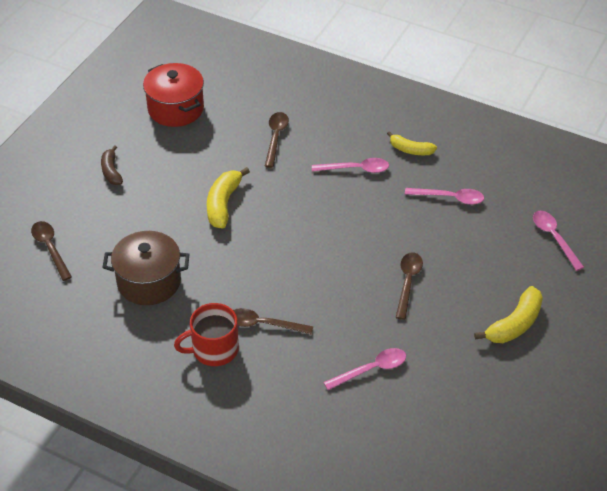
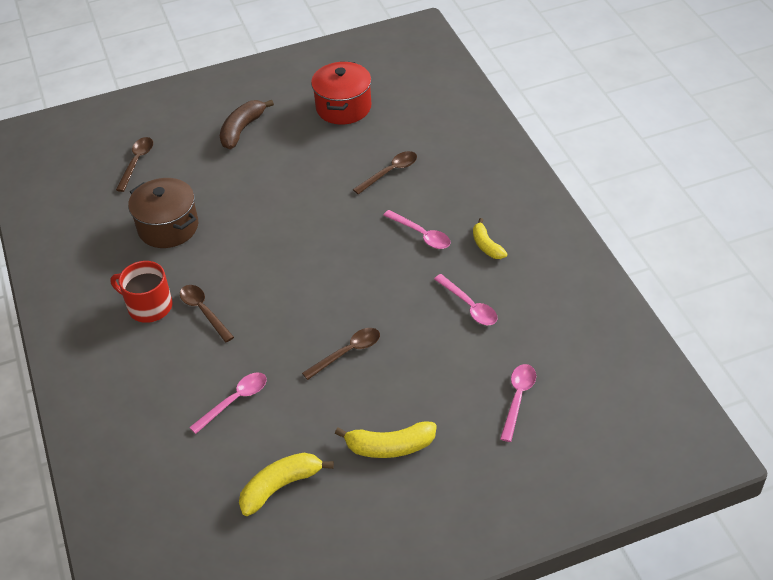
camera: 45 degrees right, 0 degrees up
(111, 171) = (242, 129): brown banana -> brown banana, size x1.53
(223, 204) = (288, 201): yellow banana -> yellow banana (281, 486)
(371, 369) = (235, 401): pink spoon -> pink spoon turned 60 degrees counterclockwise

